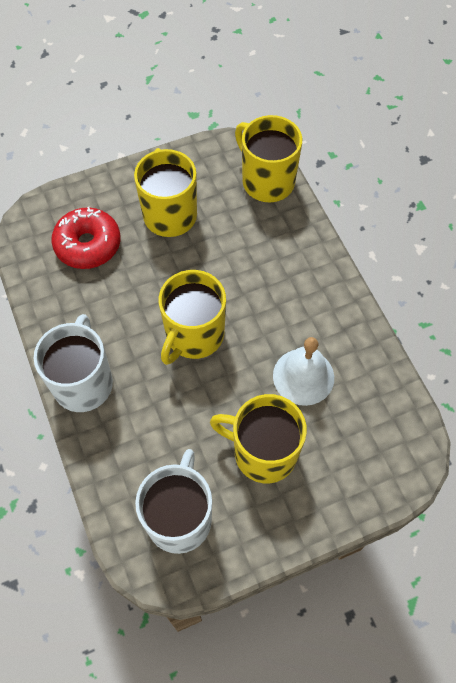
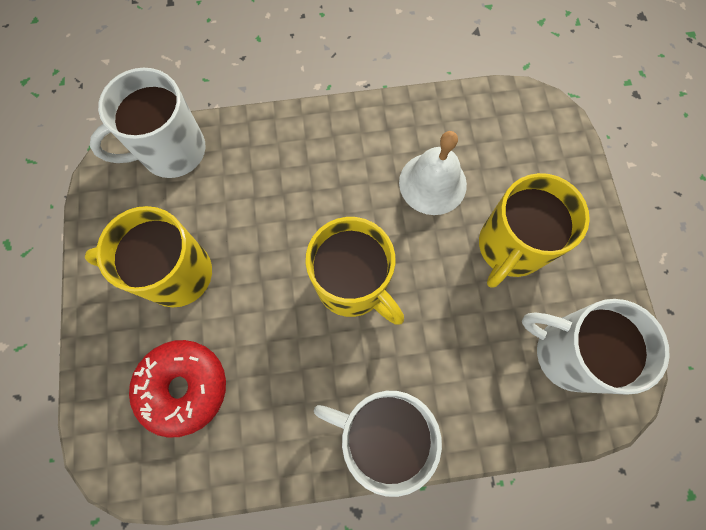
camera: 75 degrees left, 10 degrees up
(267, 181) = (171, 151): yellow mug -> white mug

